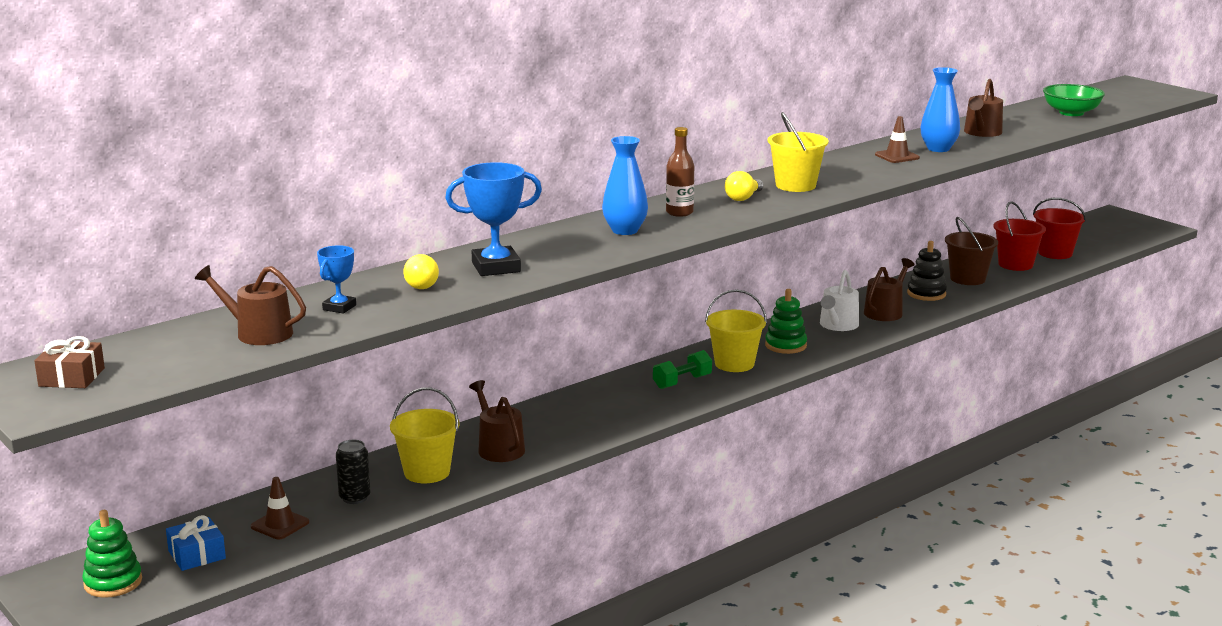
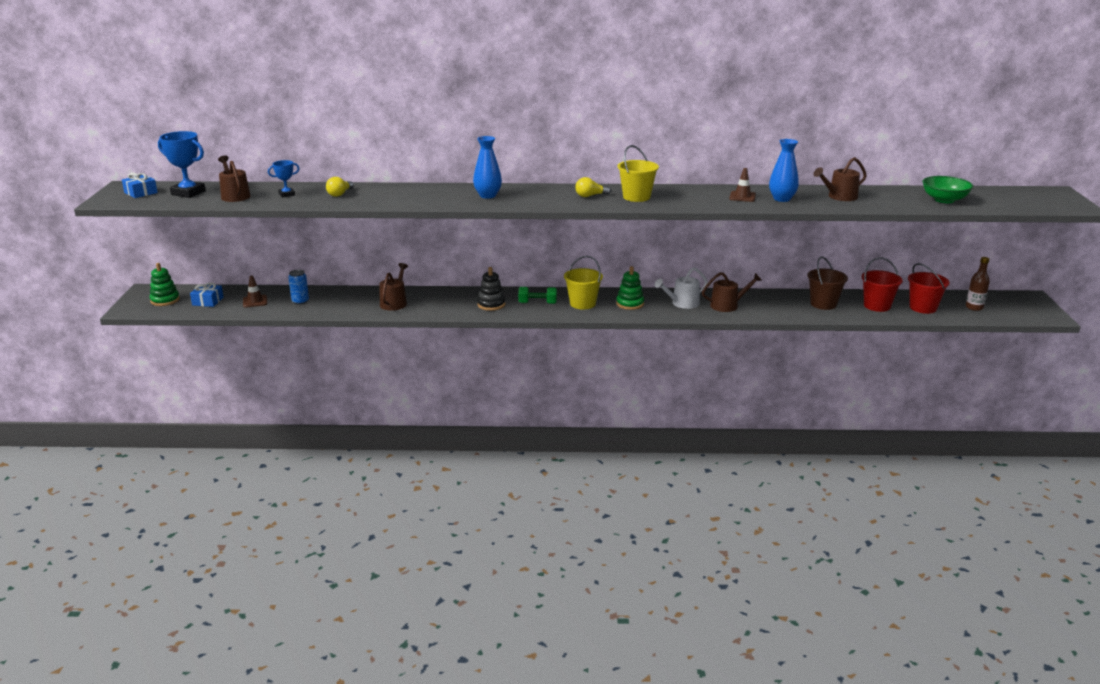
camera: 40 degrees right, 5 degrees up
(72, 377) = (141, 193): brown gift -> blue gift
(354, 498) = (300, 301): black can -> blue can
(427, 472) = (346, 302): yellow bucket -> none
(496, 267) = (388, 196): blue trophy -> blue trophy (188, 193)
(679, 212) = (537, 194): brown bottle -> brown bottle (974, 307)
(926, 294) = (776, 304): black stacking toy -> black stacking toy (491, 304)

